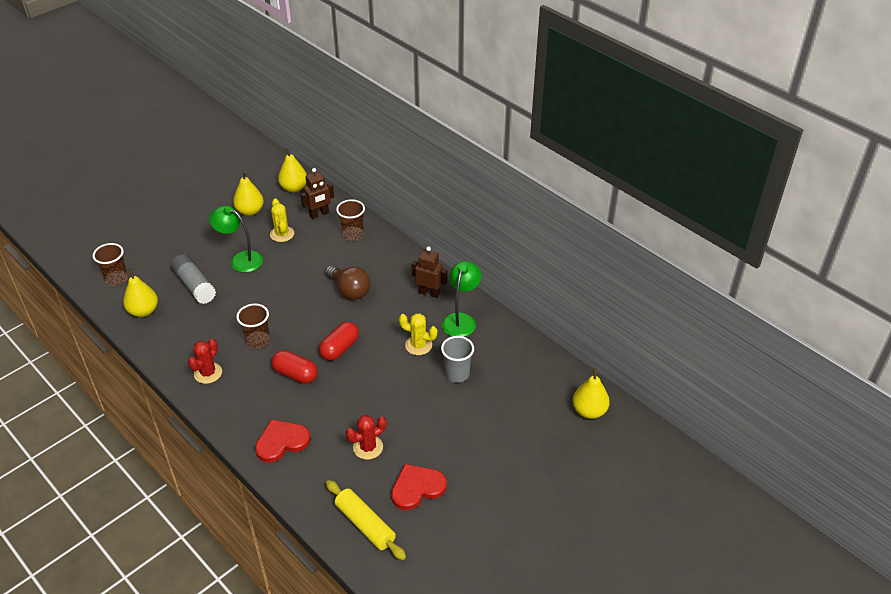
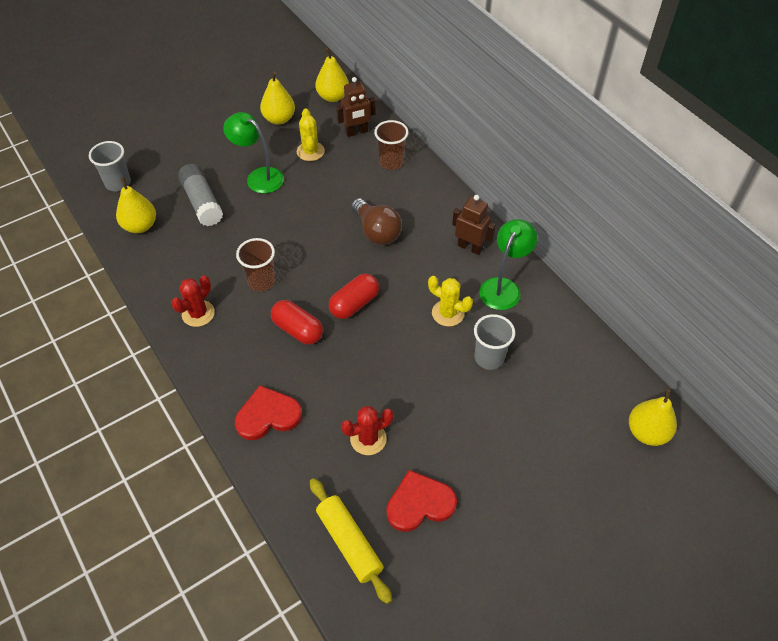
camera: 10 degrees right, 10 degrees up
(116, 279) = (118, 183): brown cup -> grey cup

